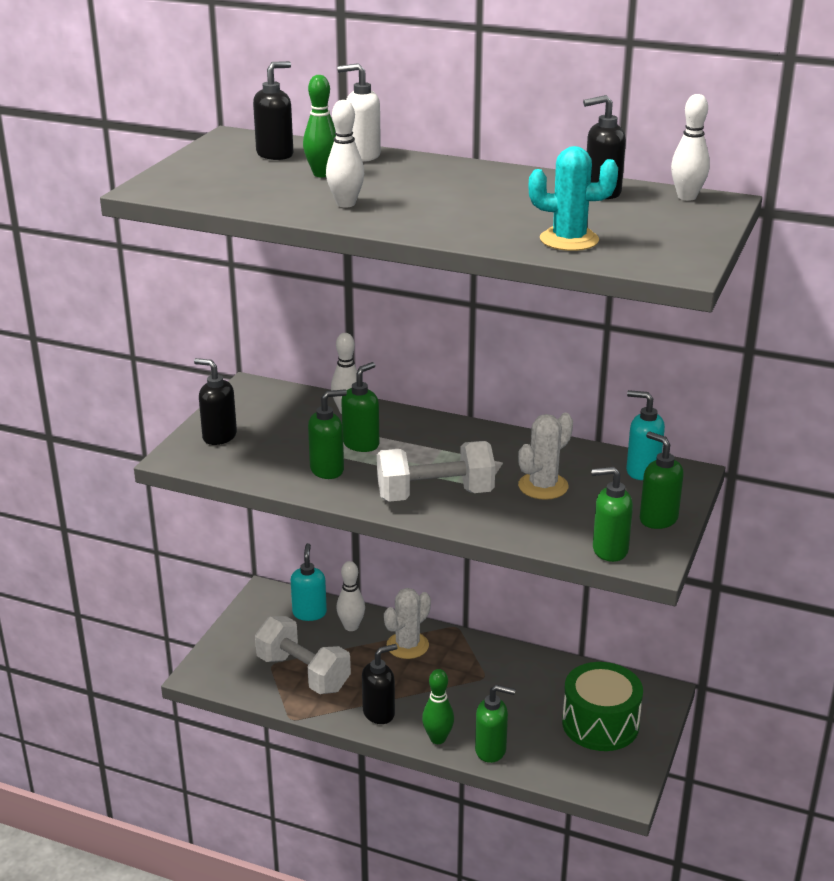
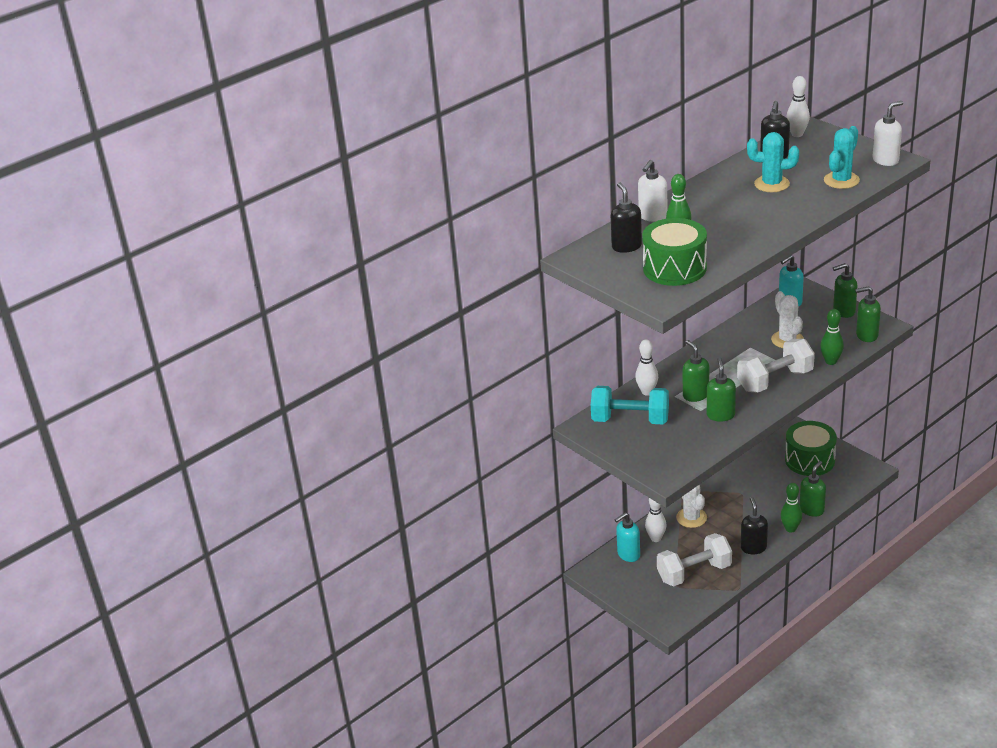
camera: 60 degrees left, 5 degrees up
(219, 436) = (647, 452): black soap dispenser -> none
(235, 183) = (674, 268): none -> green drum
(281, 412) = (630, 420): none -> turquoise dumbbell
(309, 613) = (628, 555): turquoise soap dispenser -> turquoise soap dispenser turned 60 degrees counterclockwise
(346, 204) = (739, 236): white bowling pin -> none
(435, 495) = (775, 380): white dumbbell -> white dumbbell turned 45 degrees clockwise
(514, 202) = (771, 184): none -> turquoise cactus
(515, 531) = (831, 361): none -> green bowling pin
(609, 550) = (866, 335): green soap dispenser -> green soap dispenser turned 60 degrees clockwise
(669, 260) = (885, 160): none -> white soap dispenser

